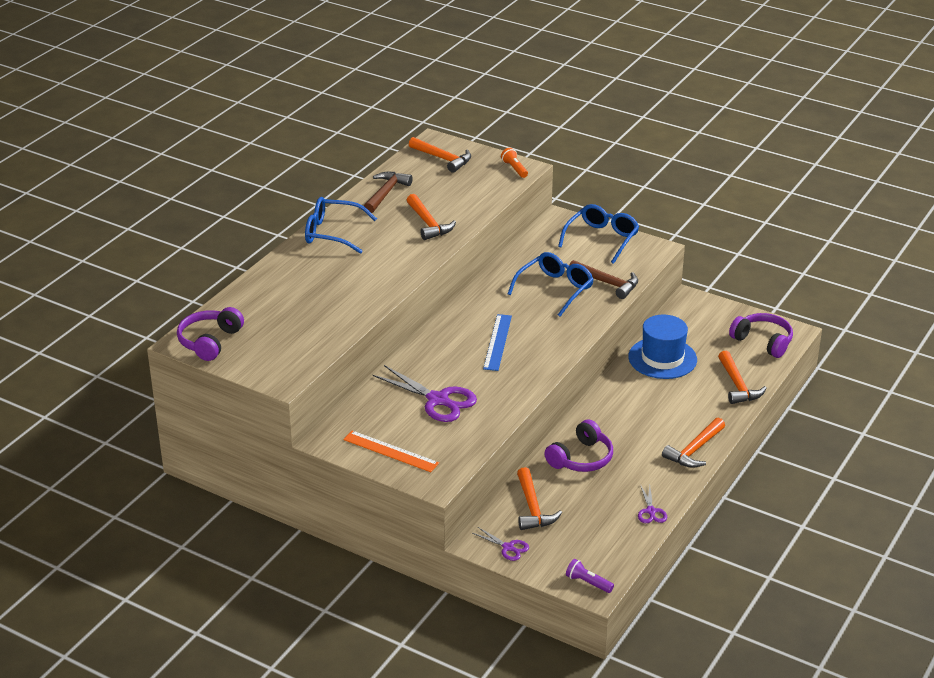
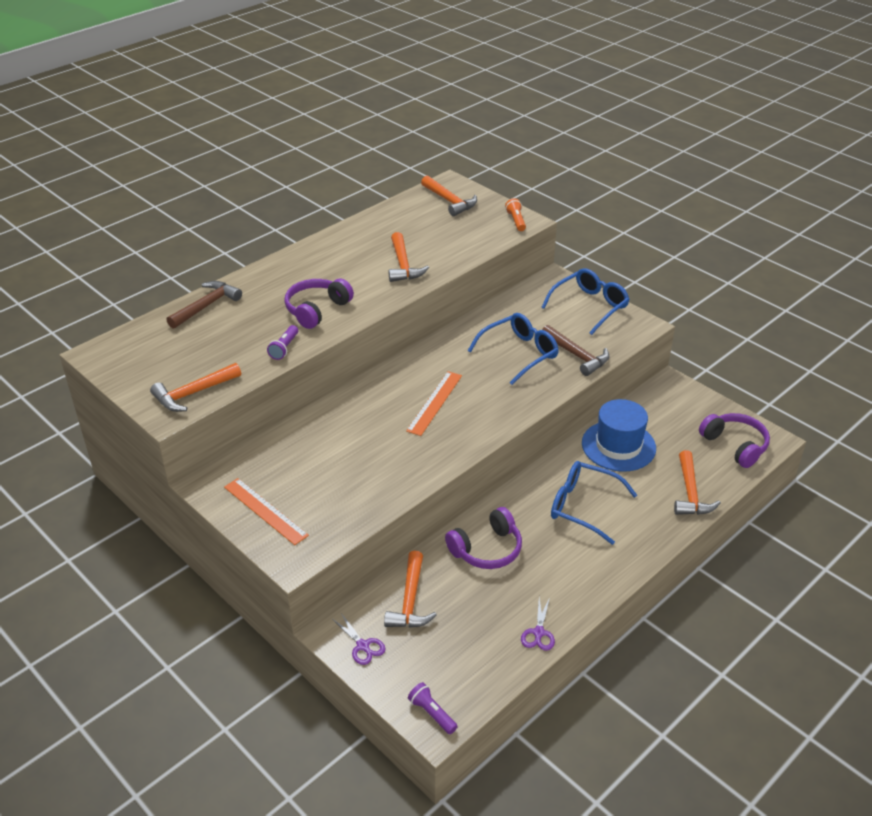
camera: 15 degrees right, 5 degrees up
(209, 341) = (122, 357): purple headphones -> purple headphones (316, 309)
(332, 233) = (304, 261): blue glasses -> blue glasses (583, 506)
(357, 311) = (284, 348): none -> purple flashlight
(386, 193) = (377, 228): brown hammer -> brown hammer (206, 306)
(438, 400) = (343, 459): purple scissors -> none
(497, 342) = (435, 403): blue ruler -> orange ruler
(694, 450) = (615, 564): orange hammer -> orange hammer (193, 393)

